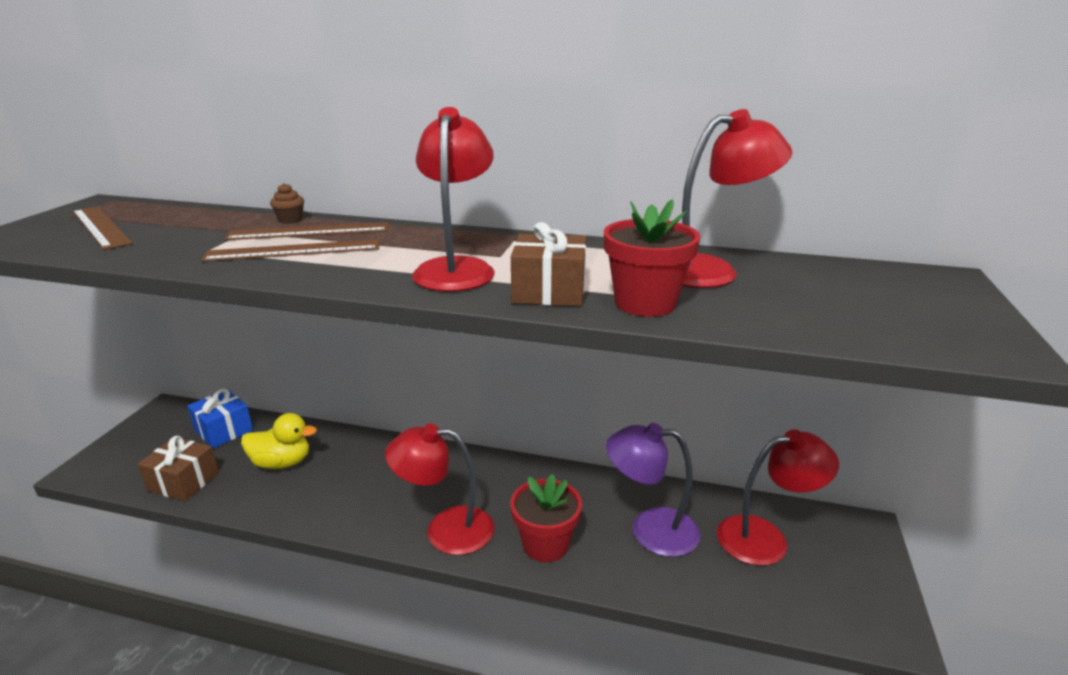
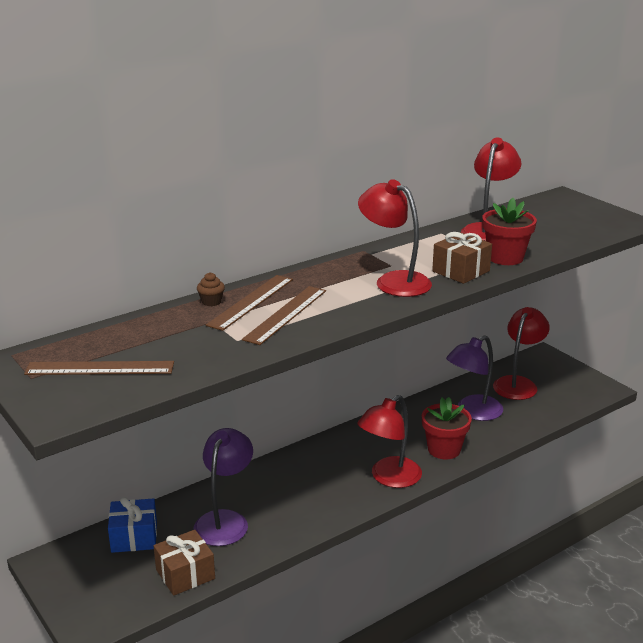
camera: 50 degrees left, 0 degrees up
(282, 463) = (225, 520): yellow duck -> purple lamp

